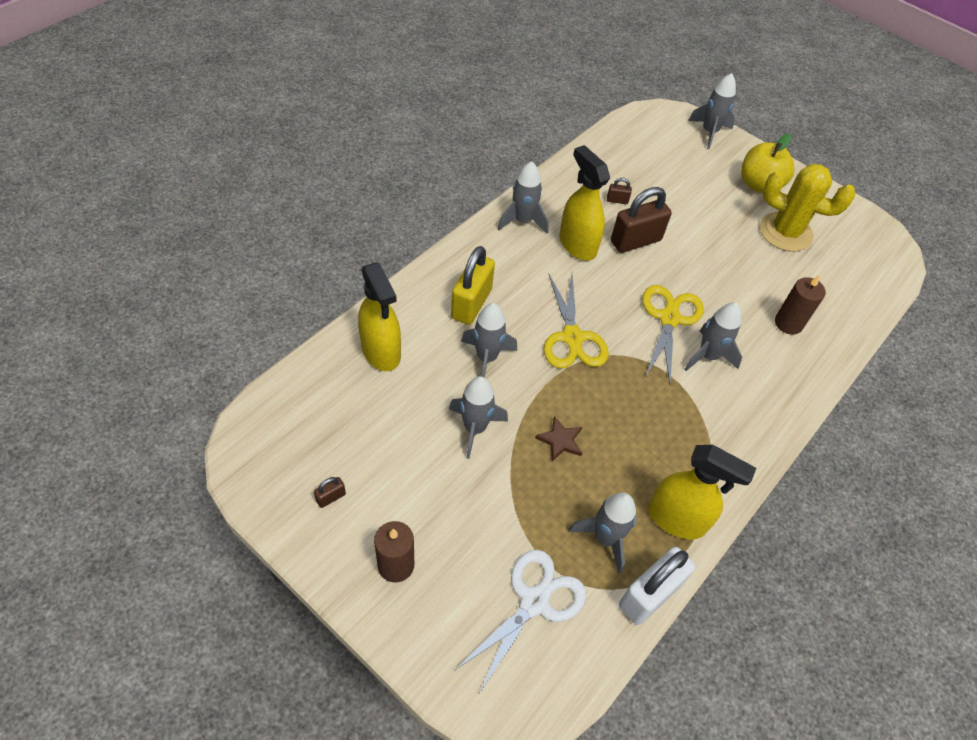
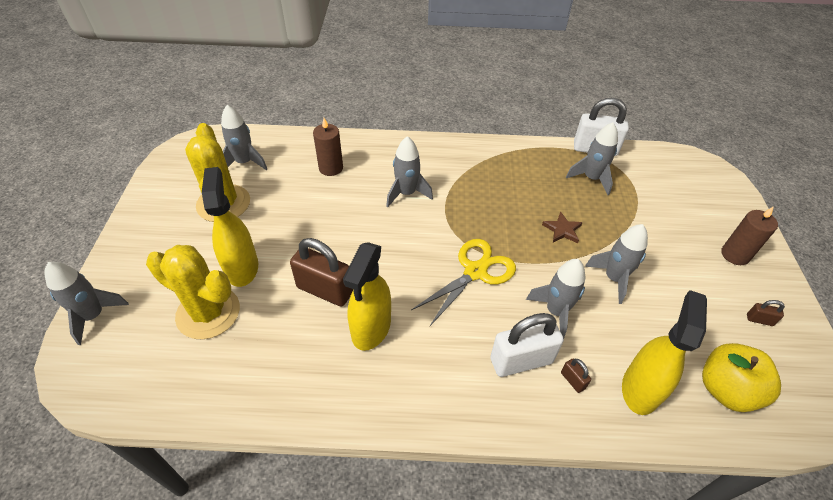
camera: 125 degrees left, 5 degrees down
(471, 304) = (521, 361): yellow padlock -> white padlock
(522, 221) = (381, 394): grey rocket -> grey rocket (244, 162)
(534, 602) = (661, 187): white scissors -> none
(617, 200) = (278, 333): brown padlock -> brown padlock (572, 380)
(666, 178) = (208, 313): none -> yellow cactus
(669, 319) = (394, 227): yellow scissors -> none
(677, 519) = (541, 157): yellow spray bottle -> yellow spray bottle (242, 267)
(759, 184) = (165, 243): yellow apple -> yellow apple (726, 390)

